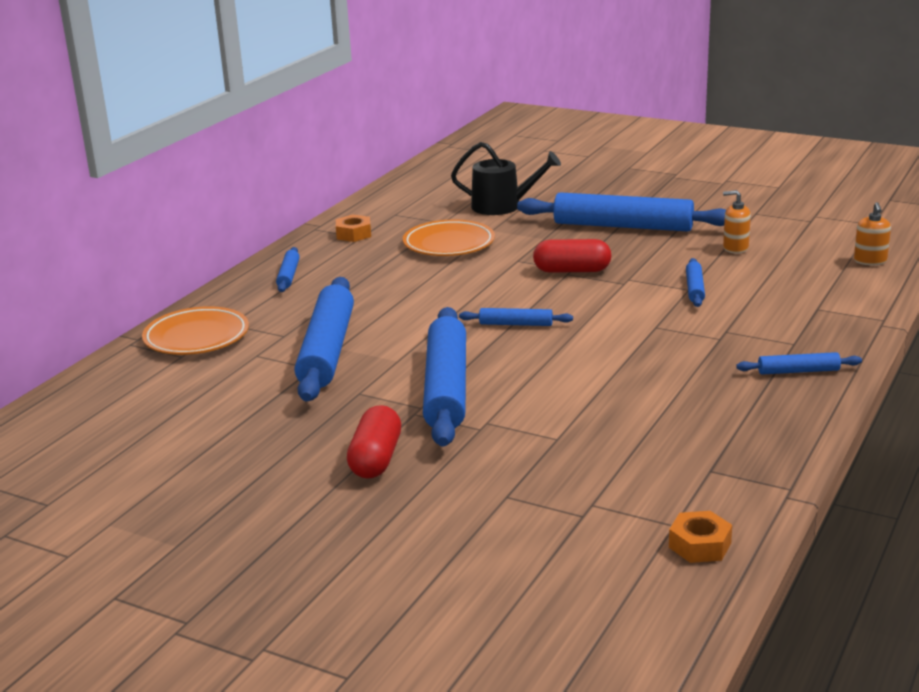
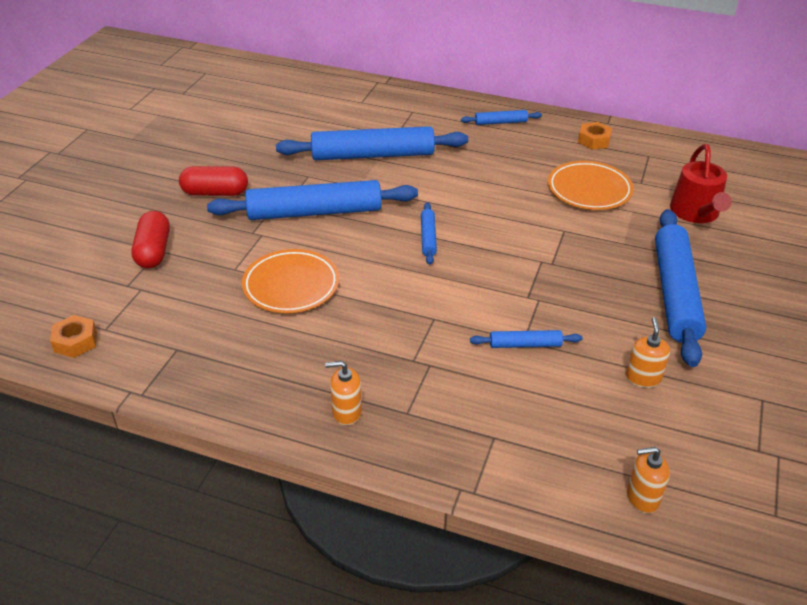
camera: 80 degrees right, 15 degrees up
(196, 337) = (389, 102): orange plate -> orange plate (291, 285)
(502, 206) = (696, 213): black watering can -> red watering can
(572, 270) = (549, 263): red capsule -> red capsule (153, 251)
(798, 371) = (346, 412): blue rolling pin -> orange soap dispenser

